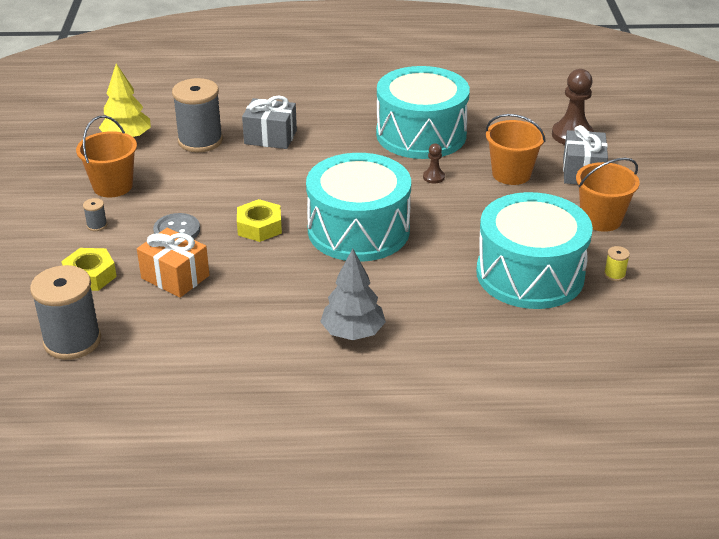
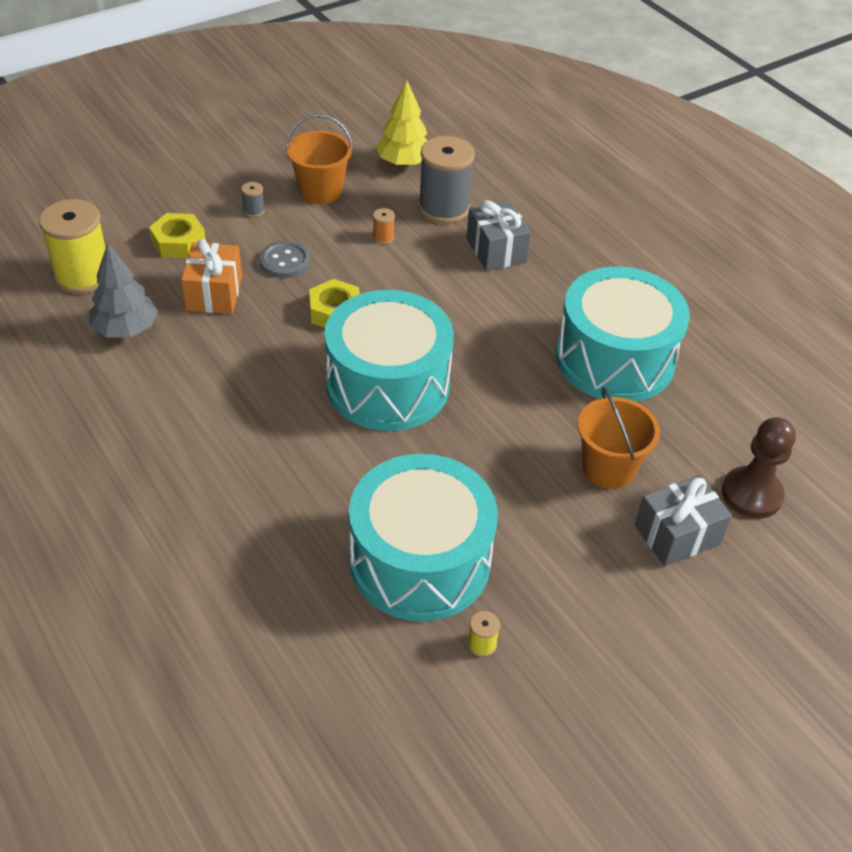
camera: 55 degrees right, 10 degrees up
(72, 341) = (83, 276): grey spool -> yellow spool
(201, 177) = (383, 237): none -> orange spool
(353, 333) = (213, 453): grey tree -> grey tree (126, 330)
(433, 177) = (539, 403): brown pawn -> none
(601, 219) = (588, 590): orange bucket -> none

